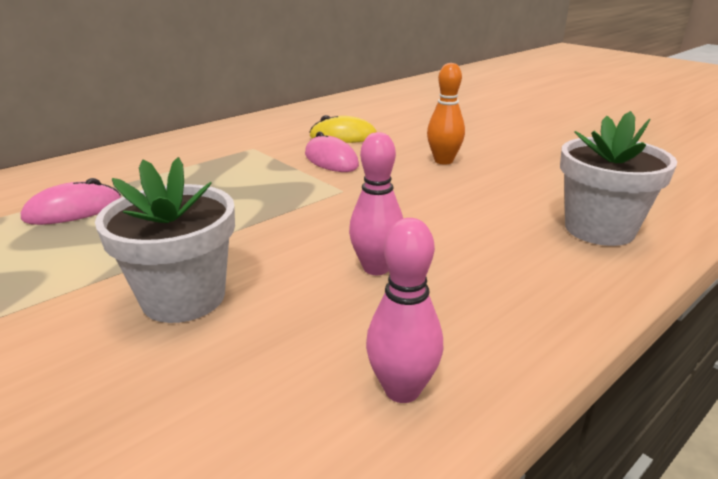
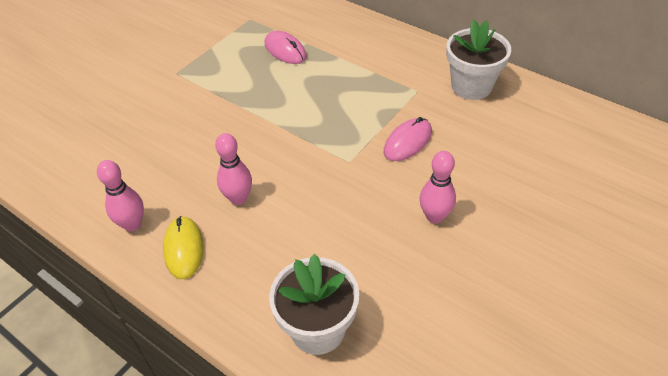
camera: 80 degrees right, 20 degrees up
(184, 298) = (200, 128): white flower pot -> white flower pot (471, 86)
(343, 137) = (469, 138): yellow mouse -> yellow mouse (184, 249)
(443, 161) = (434, 216): orange bowling pin -> pink bowling pin

